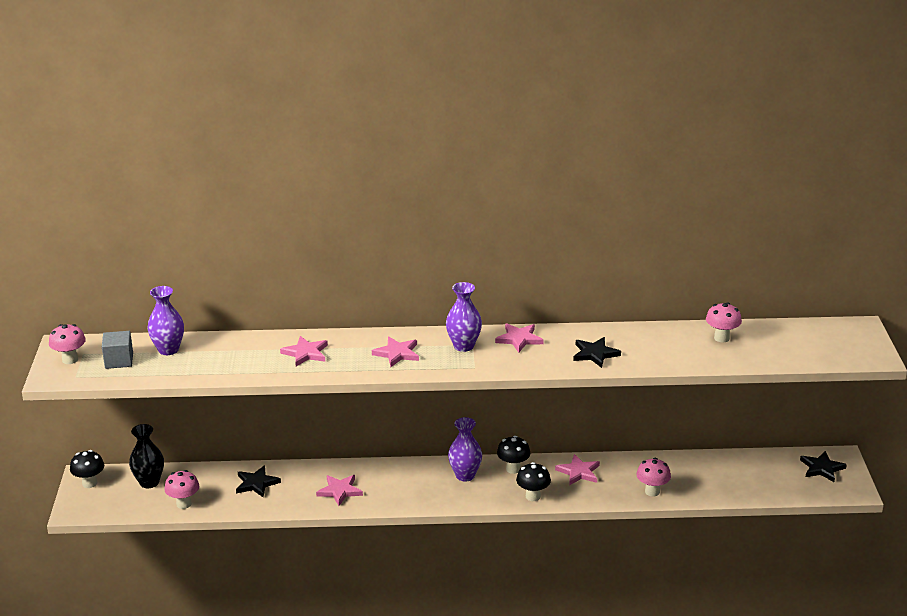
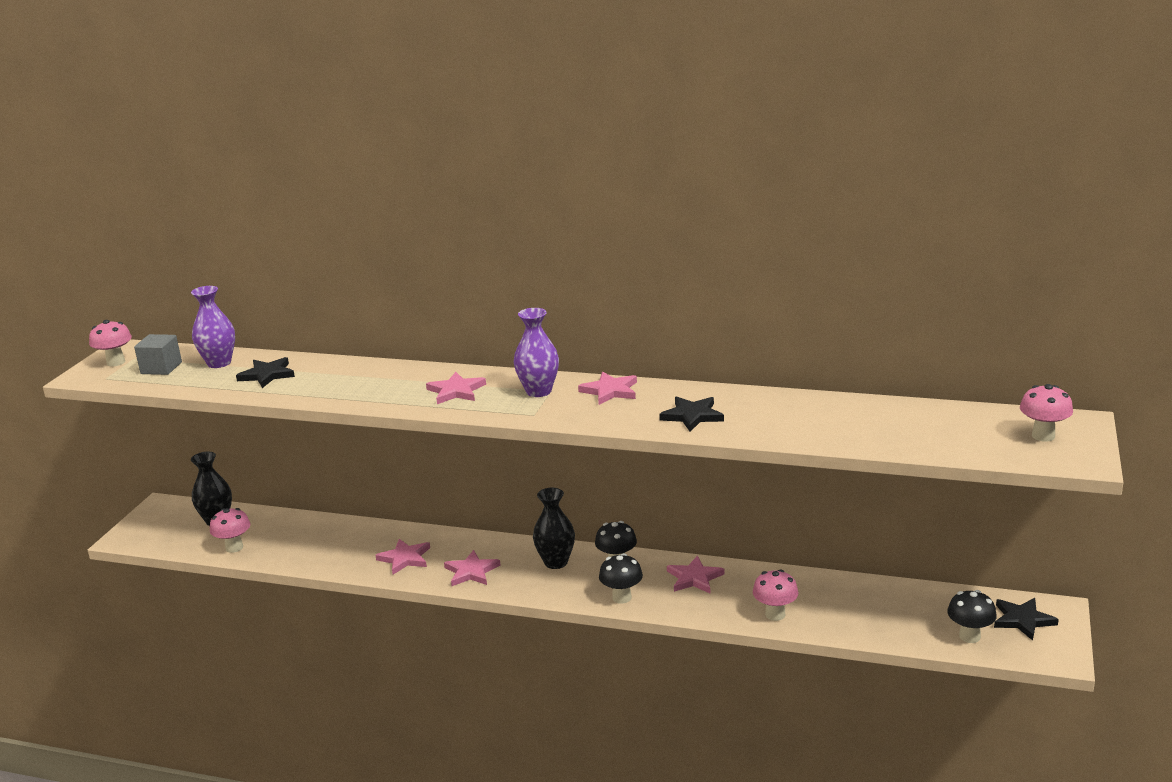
camera: 20 degrees right, 5 degrees down
(89, 483) = (159, 513): black mushroom -> black mushroom (969, 636)
(256, 483) = (323, 537): black star -> black star (267, 375)
(305, 353) = (356, 380): pink star -> pink star (471, 571)
(465, 475) = (556, 562): purple vase -> black vase
(721, 338) = (871, 415): pink mushroom -> pink mushroom (1043, 436)

